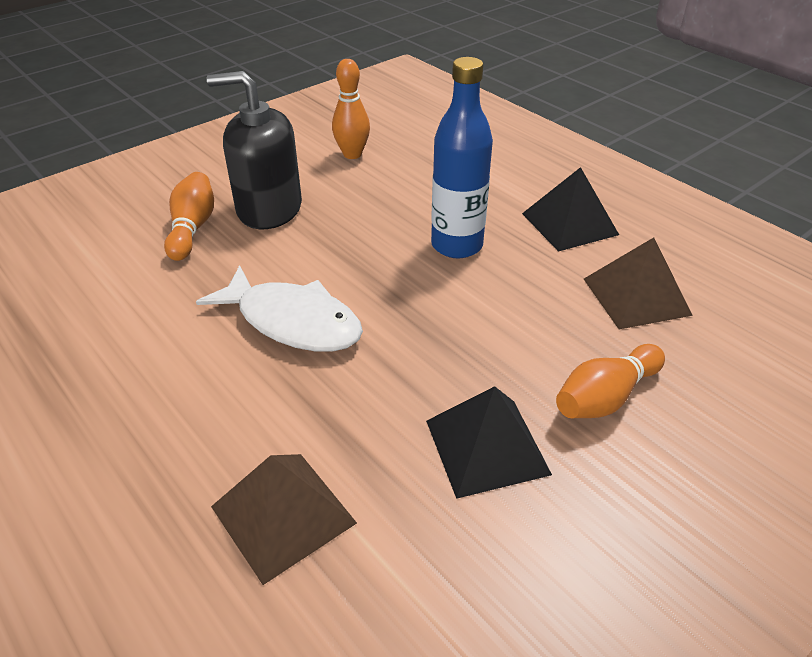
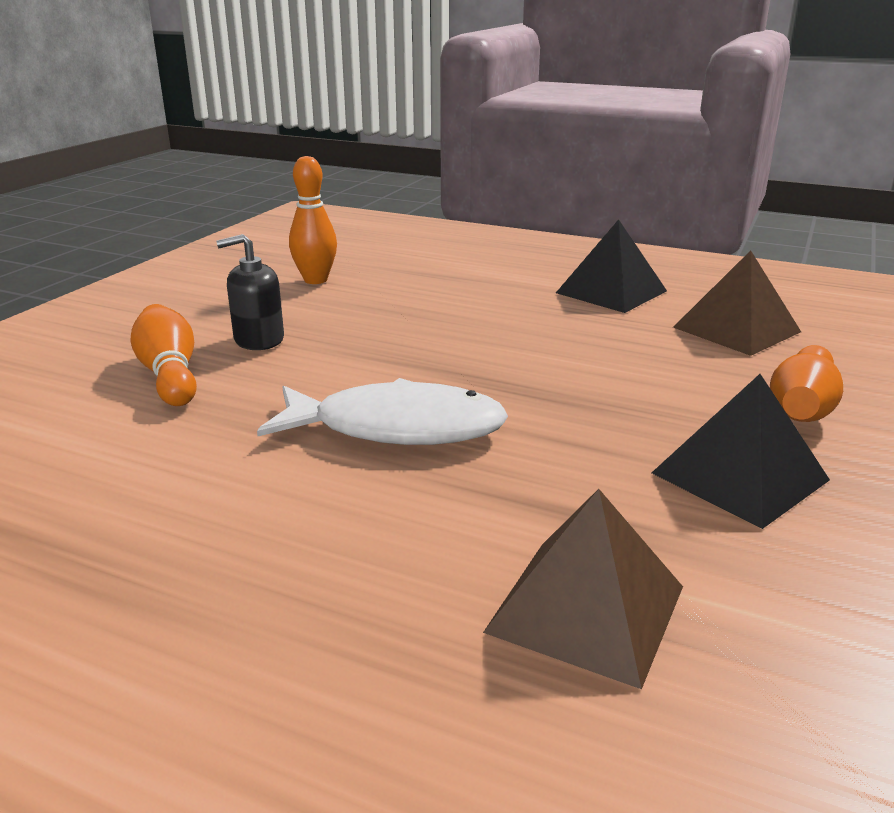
camera: 25 degrees left, 15 degrees down
(269, 209) = (259, 340): black soap dispenser -> black soap dispenser, size x0.57
(457, 245) = (516, 328): blue bottle -> none

